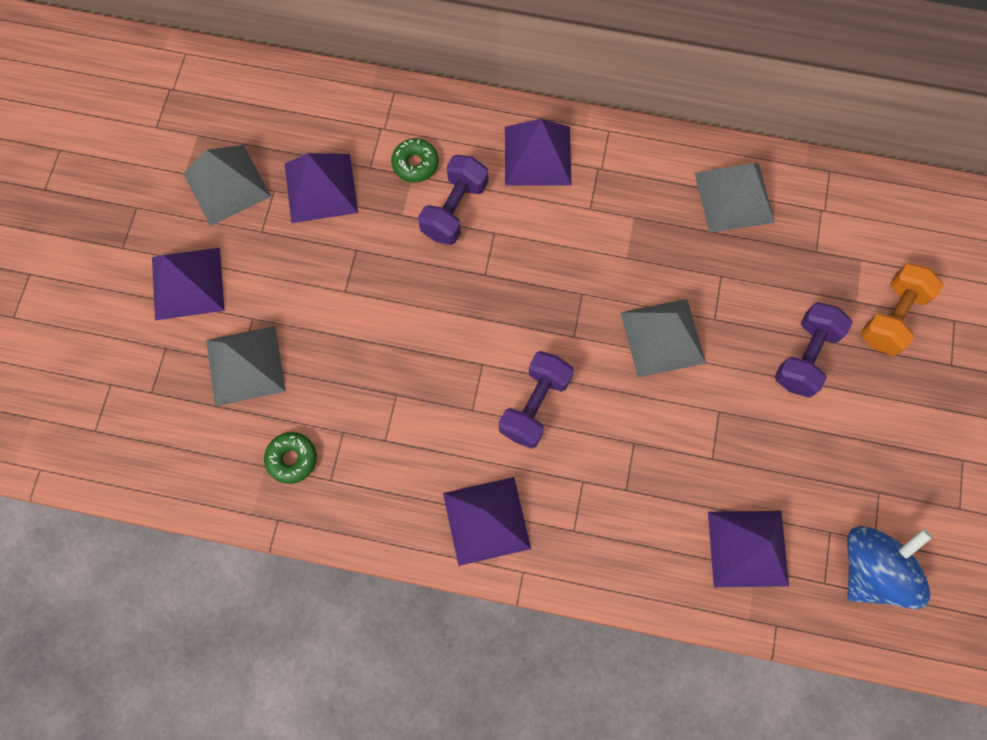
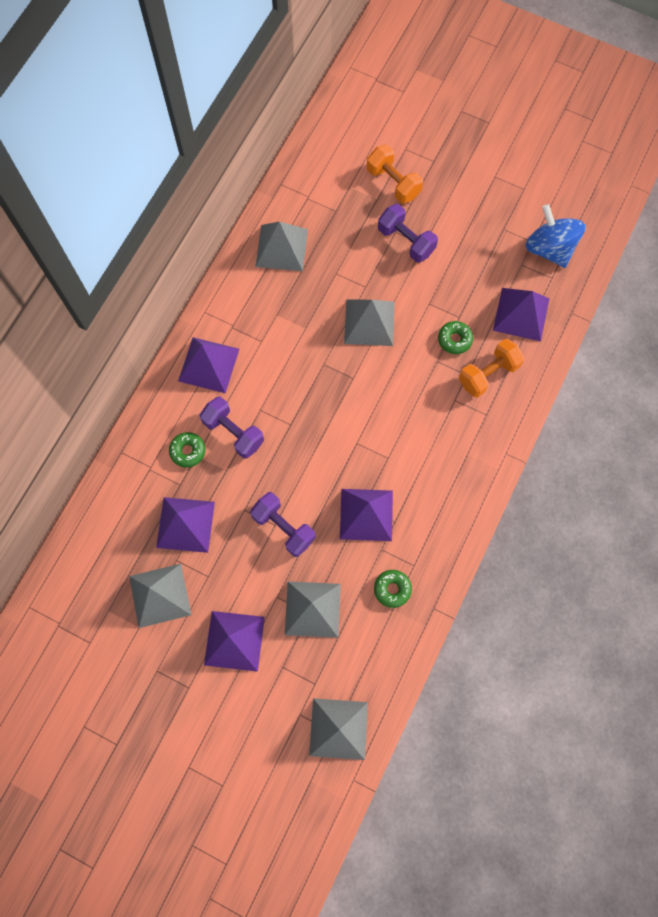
camera: 75 degrees left, 0 degrees up
(100, 435) = (338, 728): none -> grey pyramid
(486, 520) = (466, 468): purple pyramid -> purple pyramid (366, 514)
(535, 405) = (395, 416): purple dumbbell -> purple dumbbell (283, 528)
(637, 520) = (488, 374): none -> orange dumbbell
(675, 460) = (454, 339): none -> green donut

